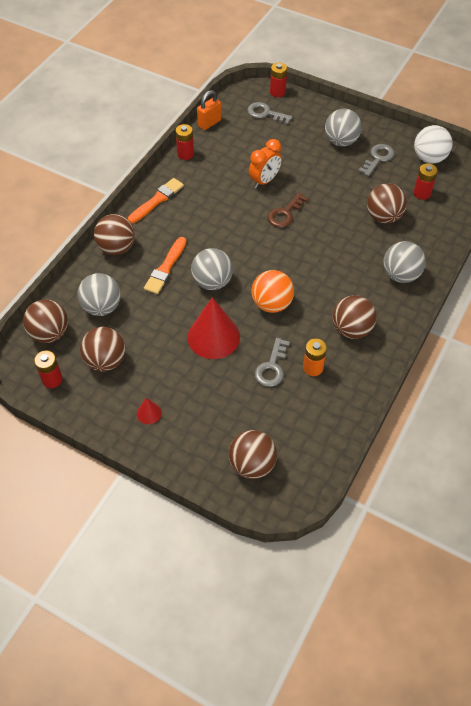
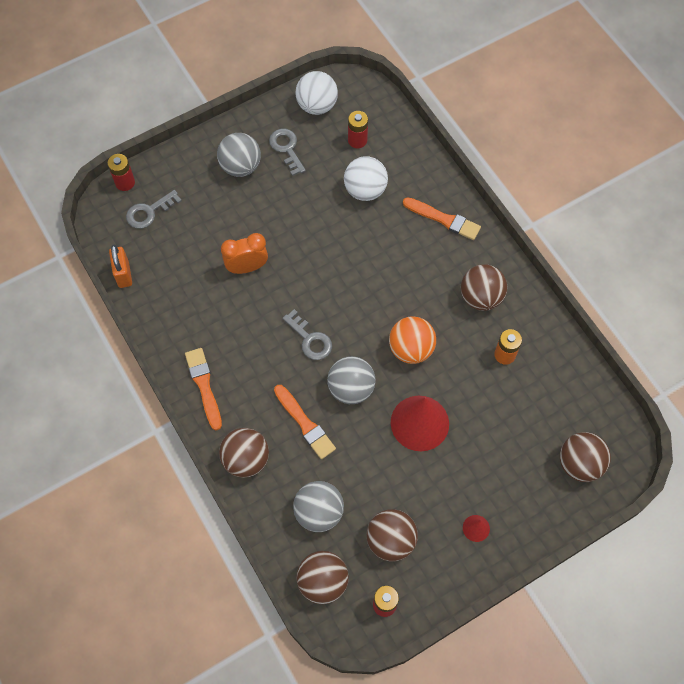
camera: 60 degrees left, 10 degrees up
(185, 154) = (154, 322): red battery -> none
(264, 181) = (247, 267): orange clock -> orange clock turned 90 degrees counterclockwise
(272, 367) = (484, 389): grey key -> grey key (310, 339)
(285, 214) = (304, 273): brown key -> none
(383, 217) = (365, 190): brown ball -> white ball
(400, 275) = (443, 219): grey ball -> orange brush

